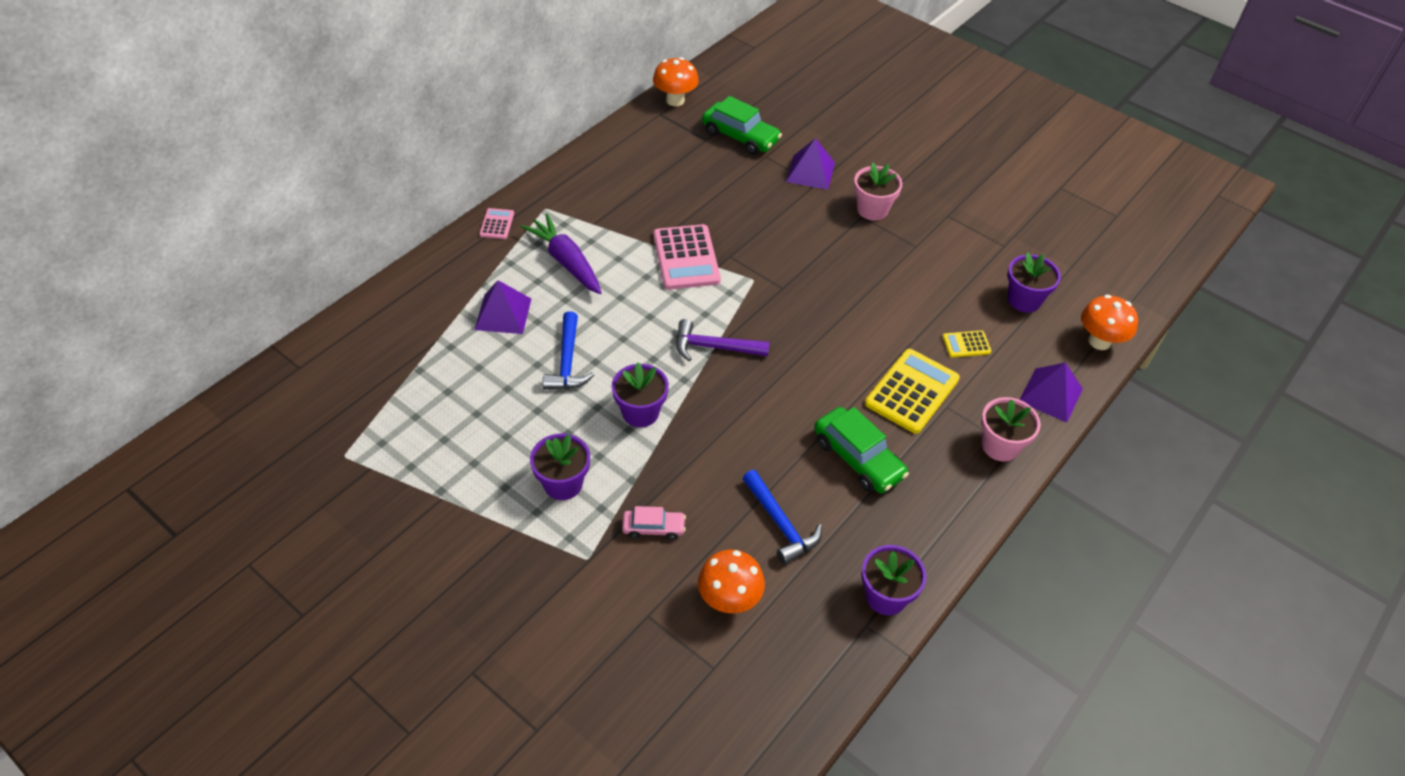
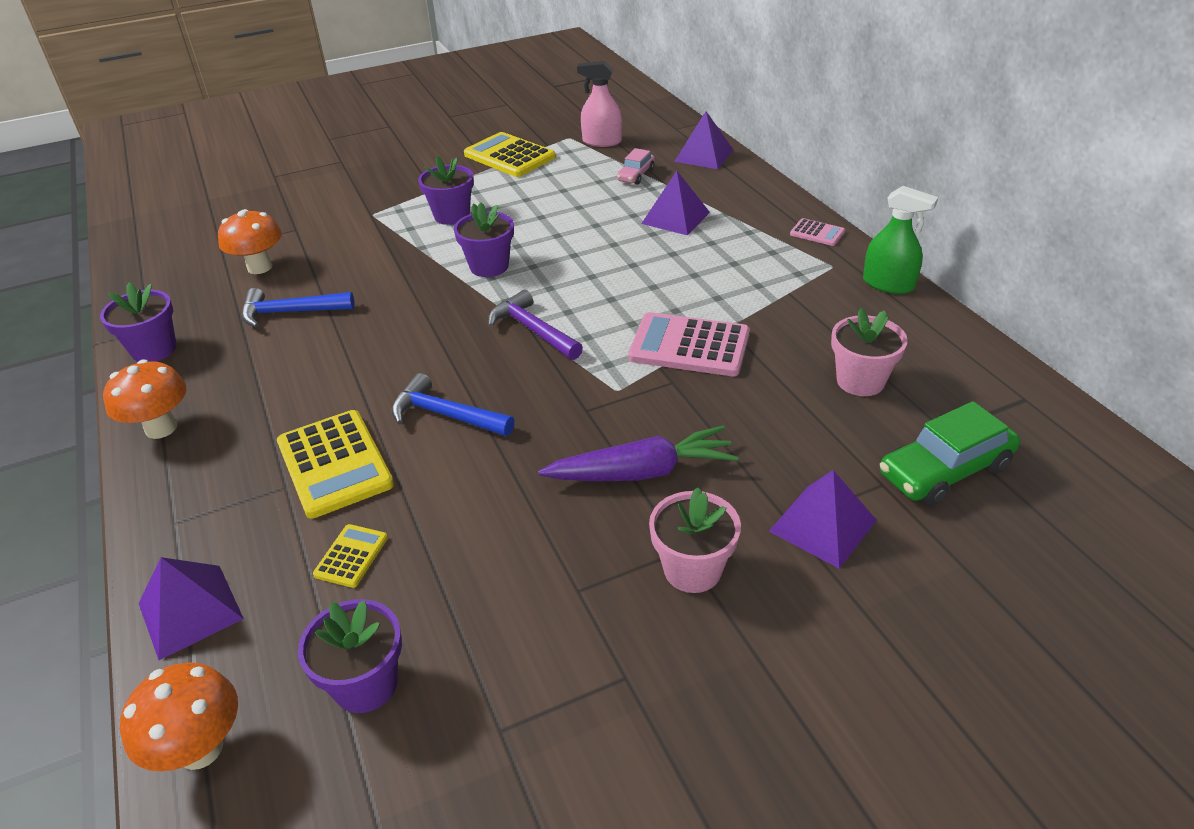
camera: 120 degrees right, 10 degrees down
(349, 421) = (602, 141): none -> pink spray bottle
(365, 327) = (704, 155): none -> purple pyramid
(409, 493) = (509, 156): none -> yellow calculator
(558, 178) = (888, 284): none -> green spray bottle
(566, 261) = (731, 264): purple carrot -> purple carrot (642, 472)
(567, 362) = (586, 240): blue hammer -> blue hammer (445, 415)
(653, 528) = (364, 247): pink car -> pink car (635, 175)
(675, 100) = (1064, 424): orange mushroom -> orange mushroom (161, 428)
(714, 347) = (532, 330): purple hammer -> purple hammer turned 75 degrees counterclockwise
(858, 458) = (299, 385): green car -> none
(1000, 446) = (186, 511): pink flower pot -> pink flower pot (860, 381)

